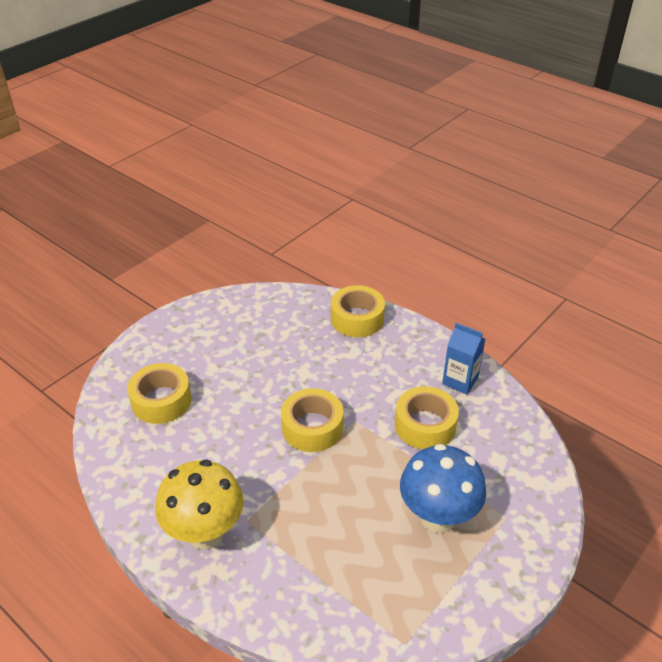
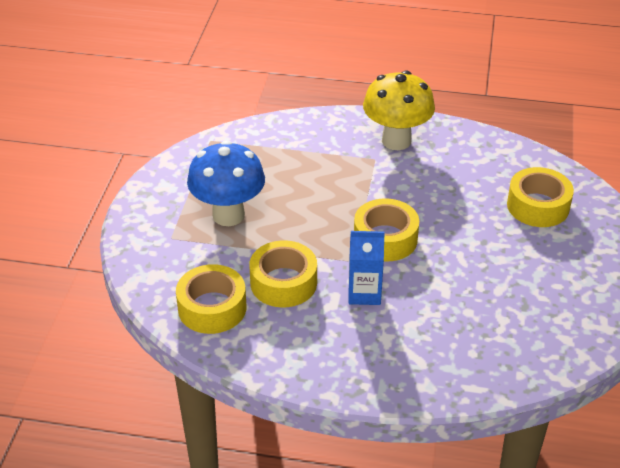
camera: 150 degrees right, 0 degrees up
(357, 319) = (441, 372): yellow tape -> yellow tape (212, 308)
(460, 381) = (275, 344): blue carton -> blue carton (364, 293)

